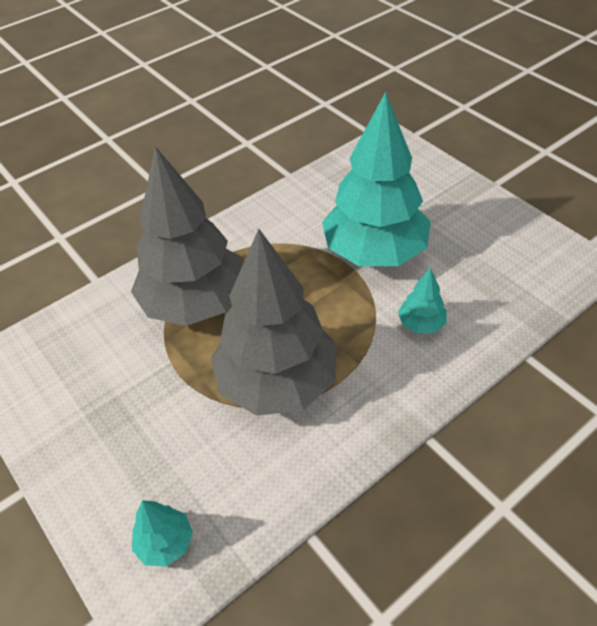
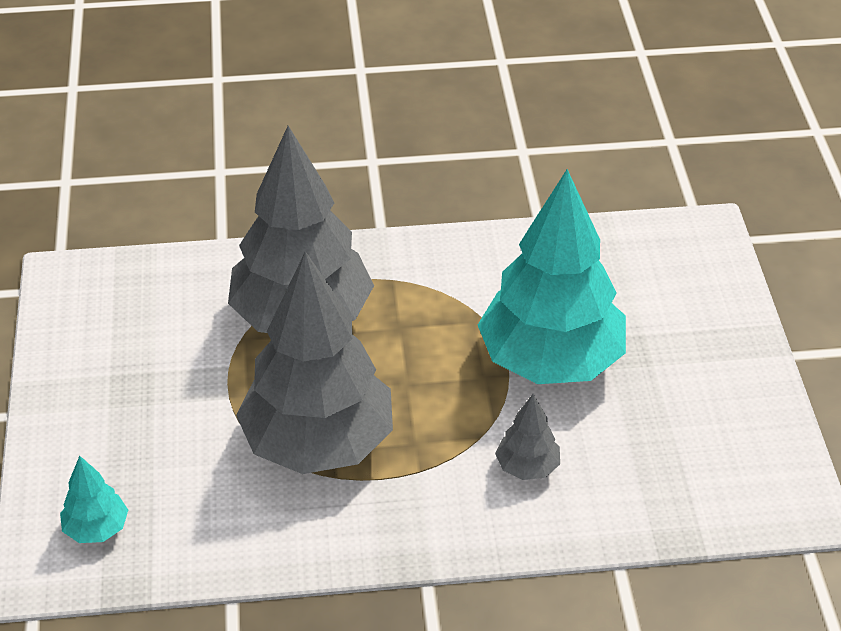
camera: 30 degrees right, 5 degrees down
(421, 324) = (527, 467): turquoise tree -> grey tree

